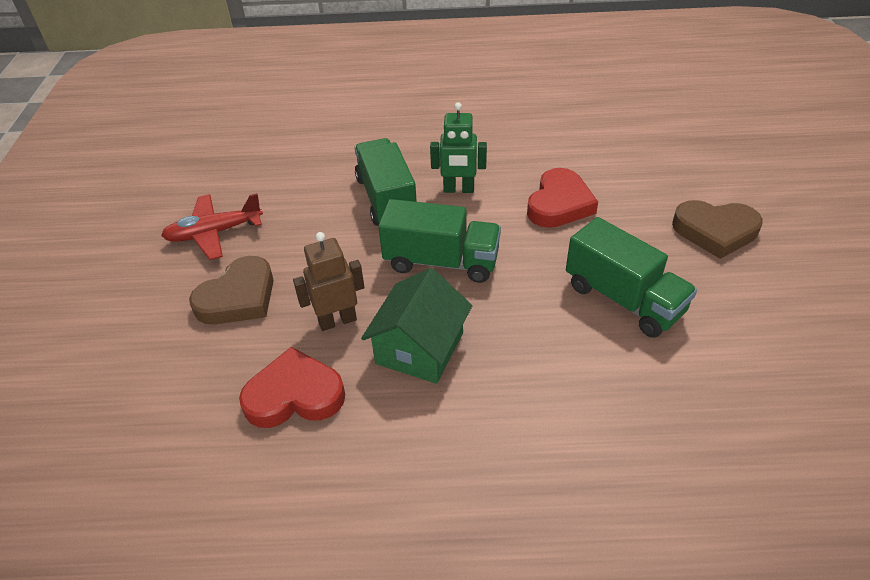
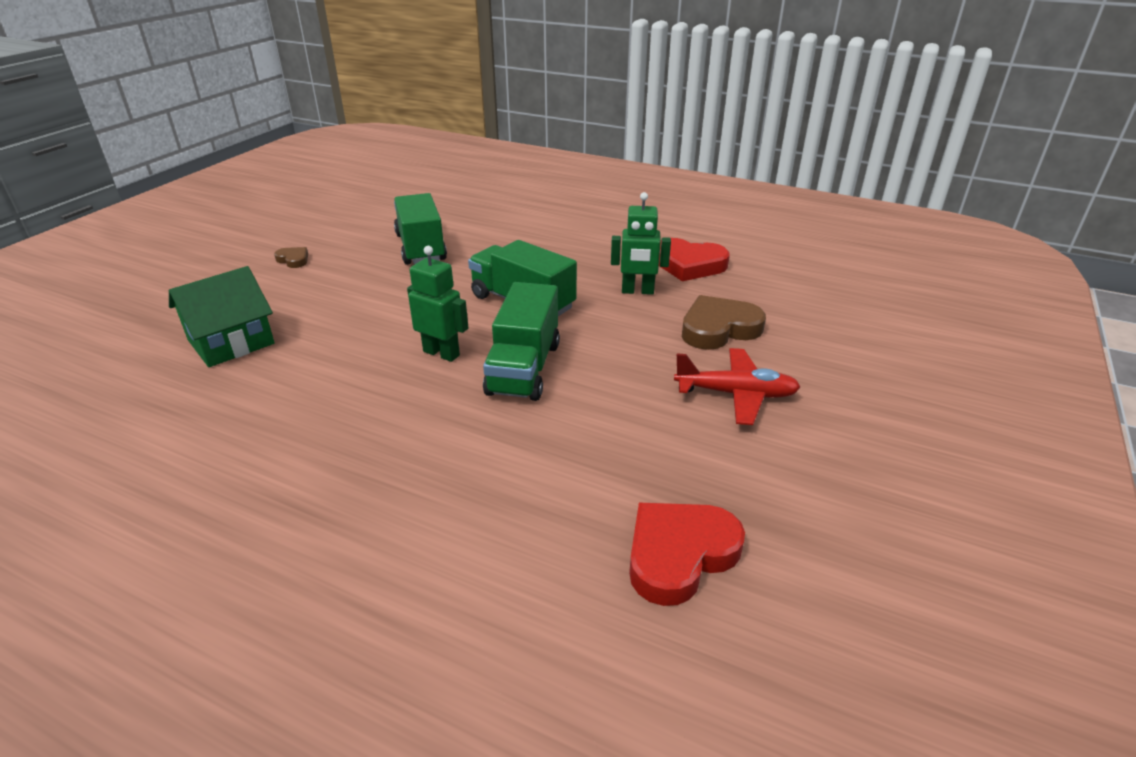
camera: 155 degrees left, 10 degrees down
(337, 320) = (637, 291): brown robot -> green robot
(419, 348) = (586, 263): green house -> green house (231, 342)
(559, 204) = (370, 311): red heart -> red heart (679, 554)
(715, 231) = (293, 260): brown heart -> brown heart, size x0.50

